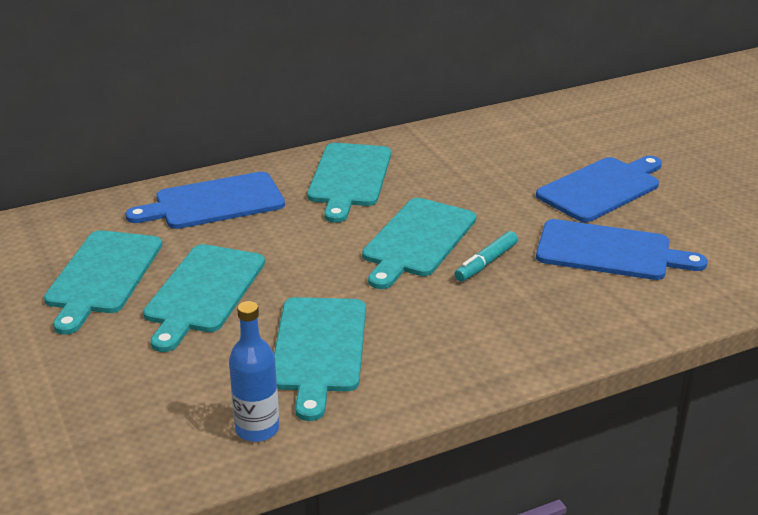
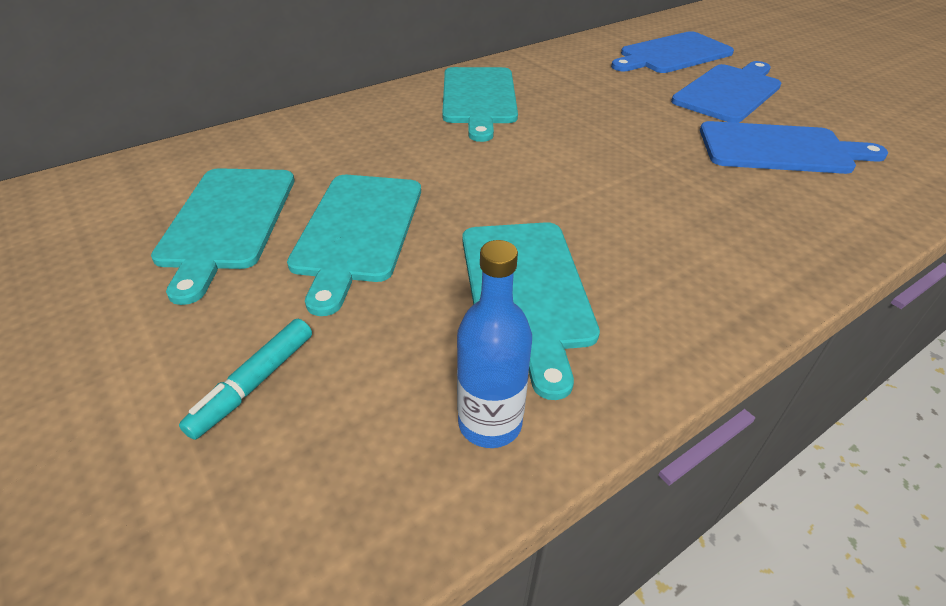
camera: 10 degrees left, 10 degrees up
(214, 202) = (343, 131): blue cutting board -> blue cutting board (672, 54)
(417, 240) = (578, 153): turquoise cutting board -> none
(486, 263) = (664, 170): turquoise marker -> turquoise marker (254, 384)

